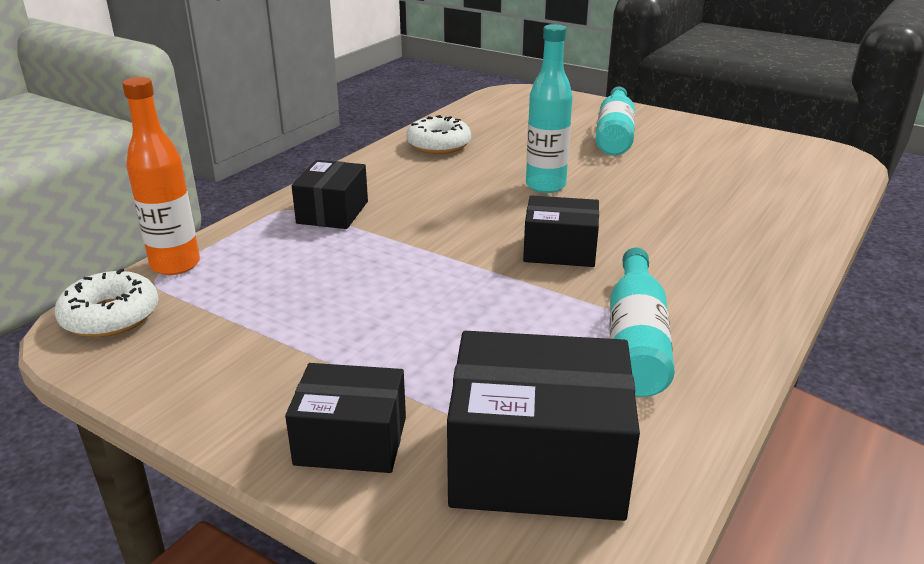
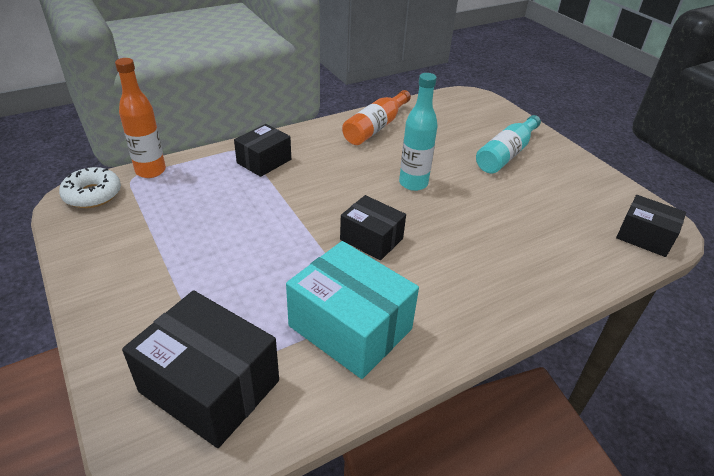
camera: 25 degrees right, 10 degrees up
(351, 441) = (131, 325): black box -> black box (644, 237)
(438, 145) = (376, 127): white donut -> orange bottle
(636, 341) = (350, 327): turquoise bottle -> turquoise box

